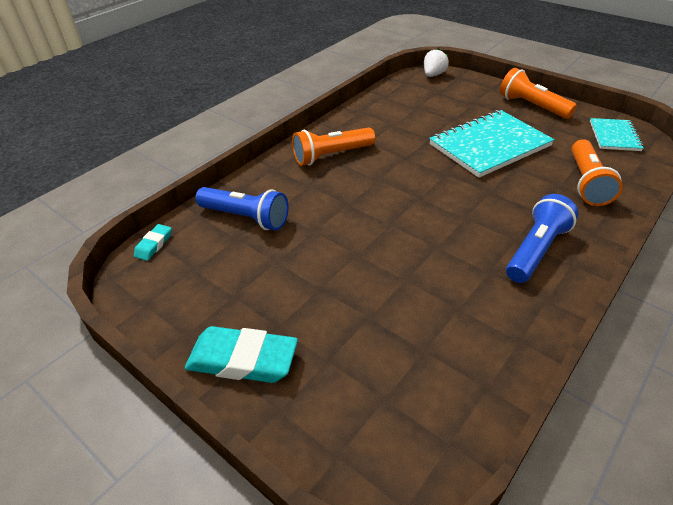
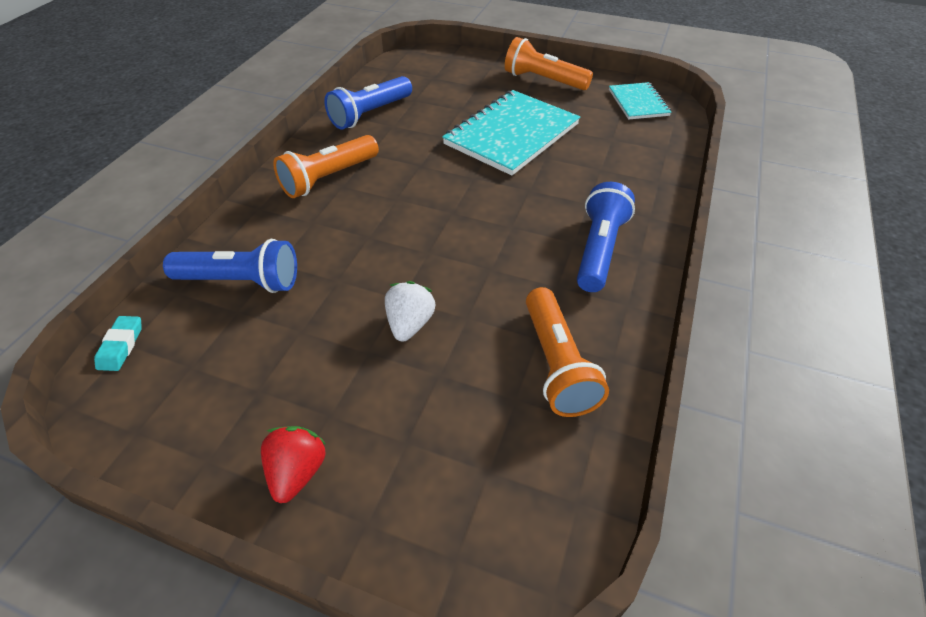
camera: 20 degrees left, 5 degrees up
(242, 360) = (297, 472): turquoise eraser -> red strawberry
(378, 113) = (370, 114): none -> blue flashlight
(433, 75) = (421, 57): white strawberry -> white strawberry (410, 324)
(587, 183) = (627, 161): orange flashlight -> orange flashlight (557, 365)

